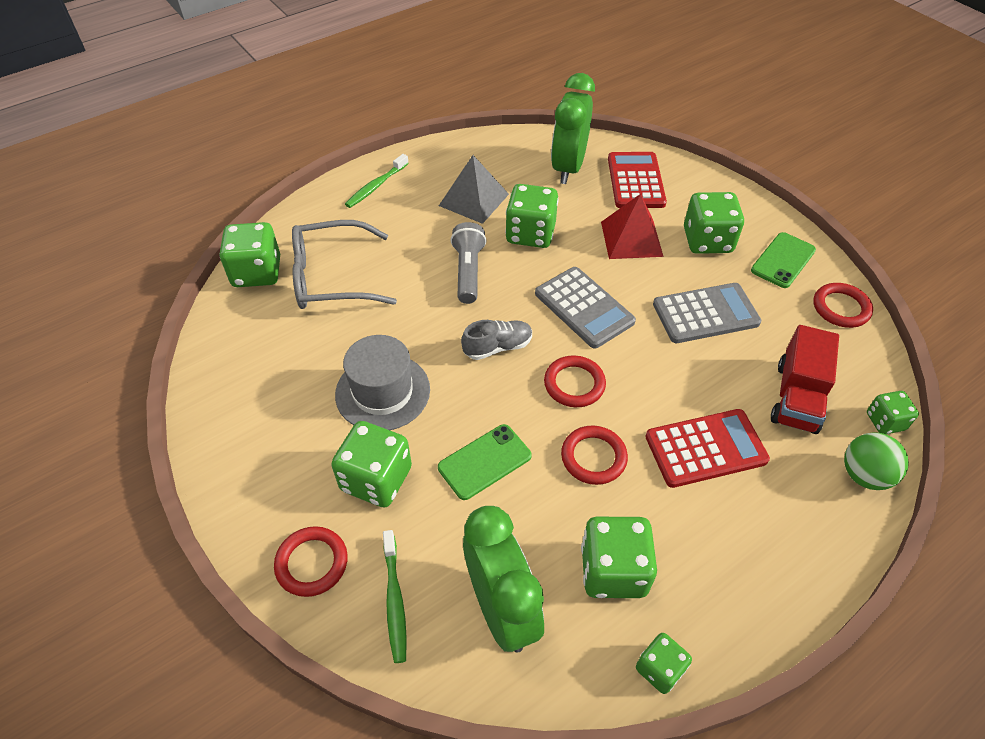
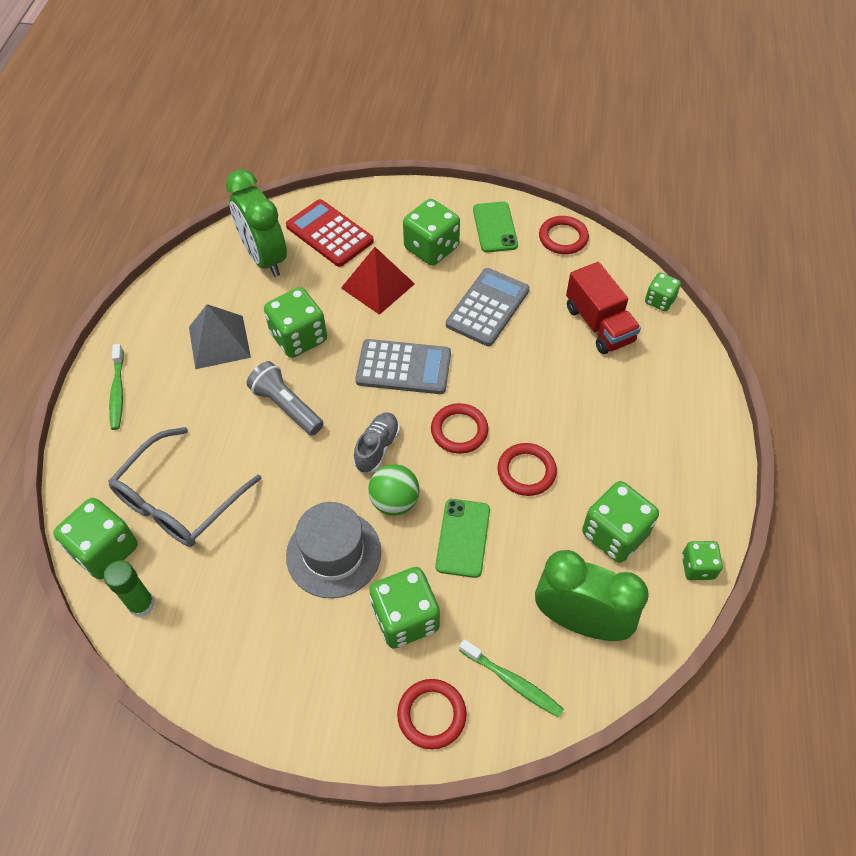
camera: 45 degrees left, 5 degrees up
(236, 321) = (141, 604): none -> green glue stick
(705, 448) = (584, 405): red calculator -> none
(864, 475) = (681, 346): green ball -> green ball (394, 501)

